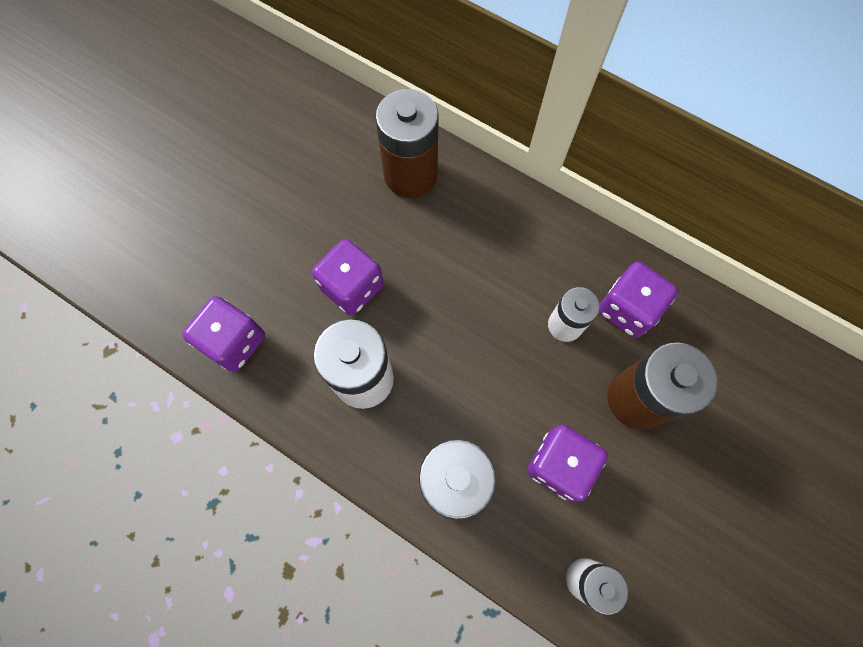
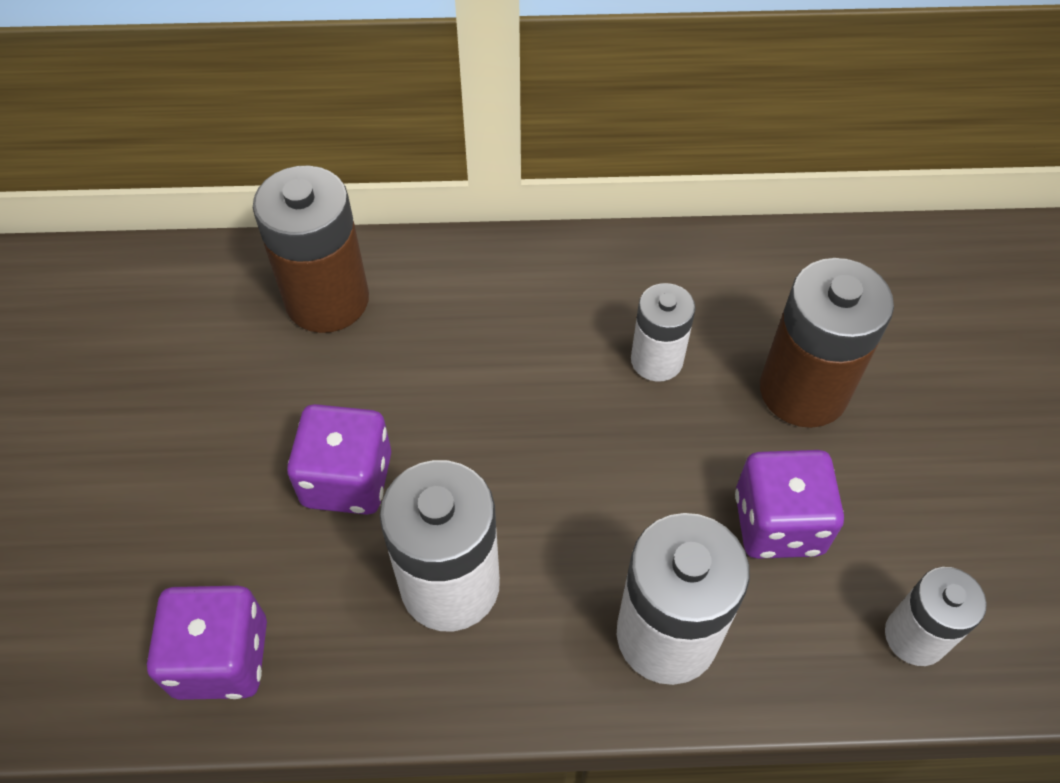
camera: 35 degrees left, 15 degrees down
(627, 309) = (713, 300): purple dice -> none

